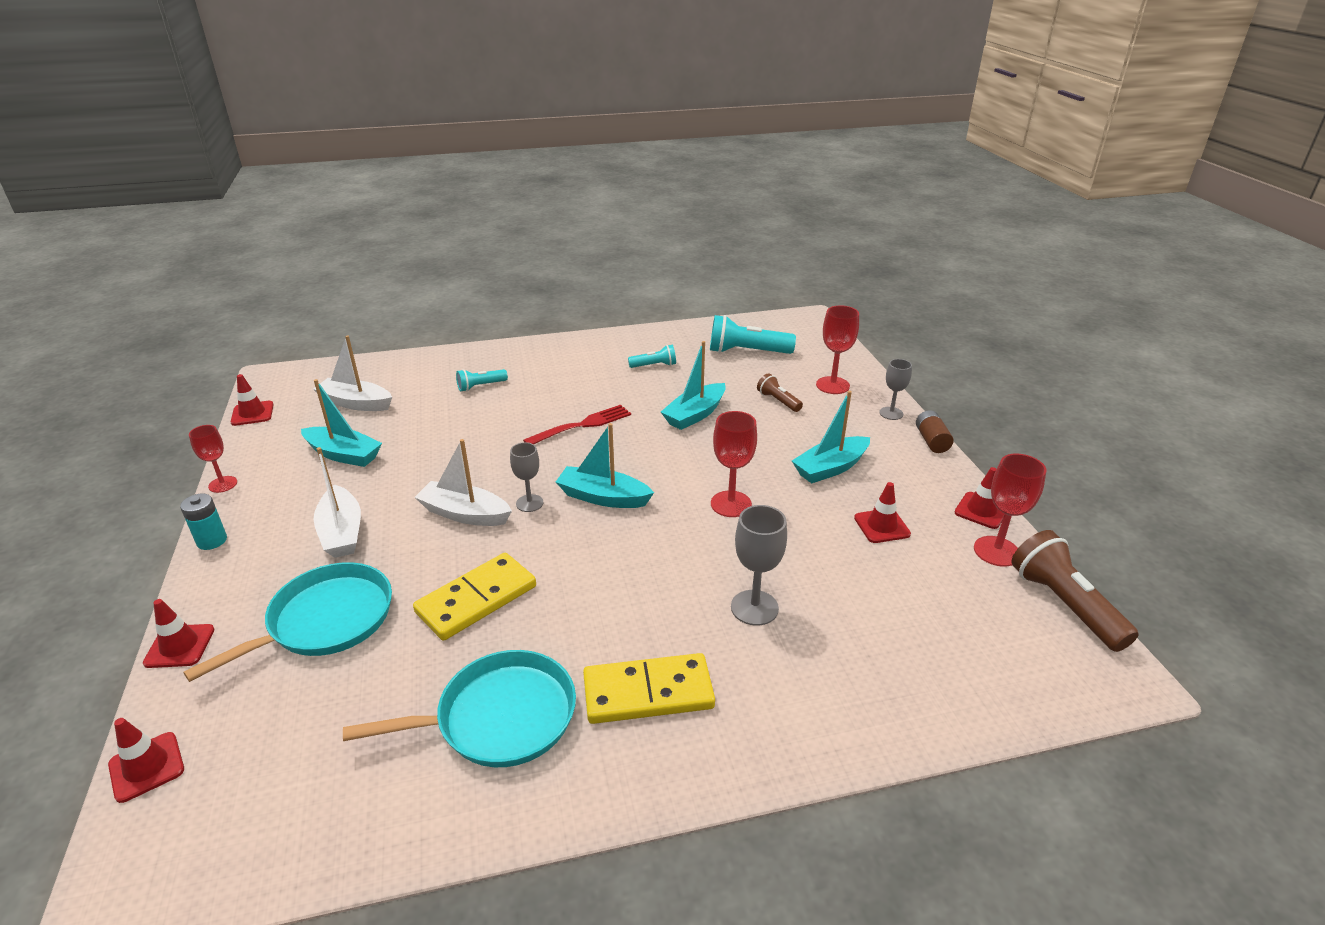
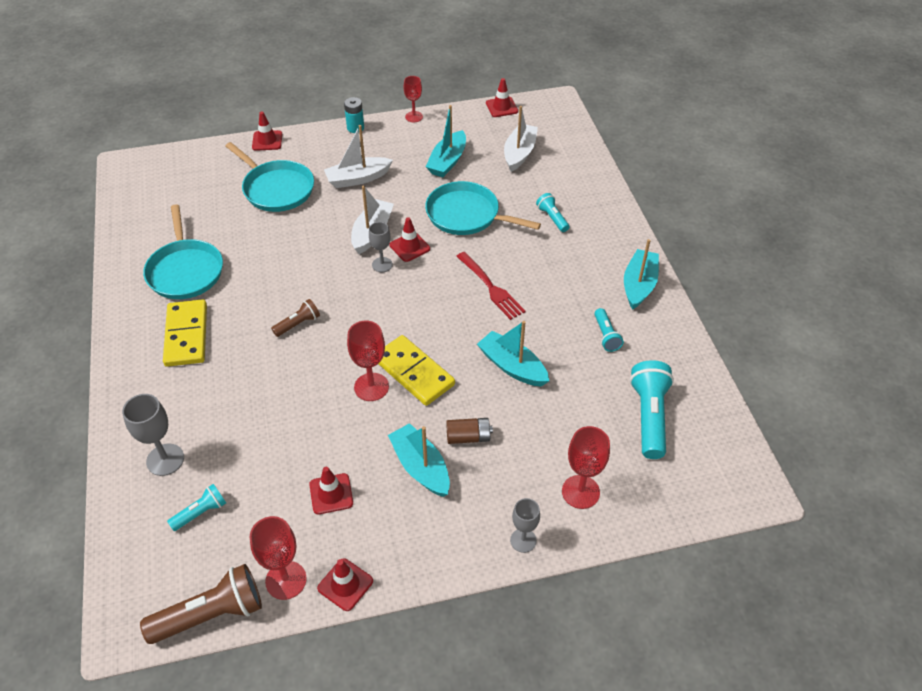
camera: 90 degrees right, 15 degrees up
(146, 767) = (189, 153): red traffic cone -> red traffic cone (409, 247)
(455, 441) = (466, 215): none -> turquoise pan
(476, 599) = (283, 249): yellow domino -> yellow domino (414, 372)
(603, 497) = (386, 306): turquoise boat -> turquoise boat (639, 285)
(754, 608) = (248, 394): grey goblet -> grey goblet (165, 459)
(778, 401) = (542, 436): brown flashlight -> brown flashlight (298, 324)
(931, 441) = (468, 569): brown battery -> brown battery (468, 437)
(944, 631) = (201, 512): none -> turquoise flashlight

